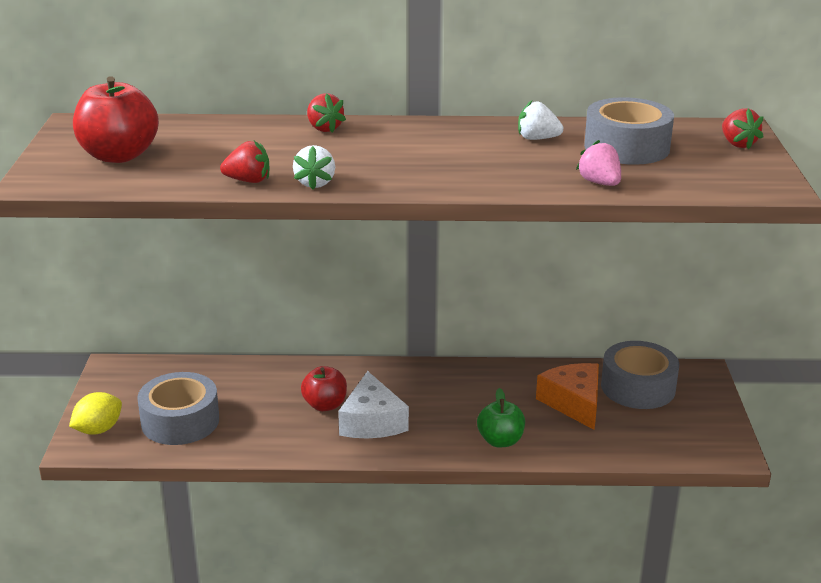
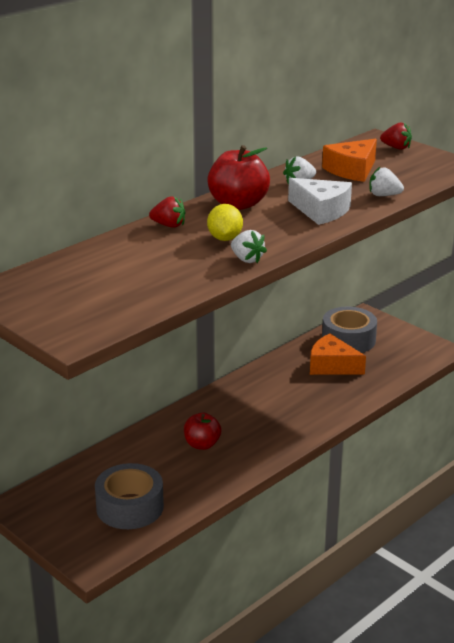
camera: 45 degrees left, 0 degrees up
(98, 430) = (84, 545): yellow lemon -> yellow lemon (225, 238)
(119, 156) = (83, 297): red apple -> red apple (238, 204)
(248, 181) = (206, 275): red strawberry -> none
(372, 421) = (245, 437): white cheese -> white cheese (321, 211)
(500, 441) = (330, 407): green apple -> none
(600, 183) = (384, 195): pink strawberry -> white strawberry
(626, 147) = (352, 170): grey tape -> orange cheese

